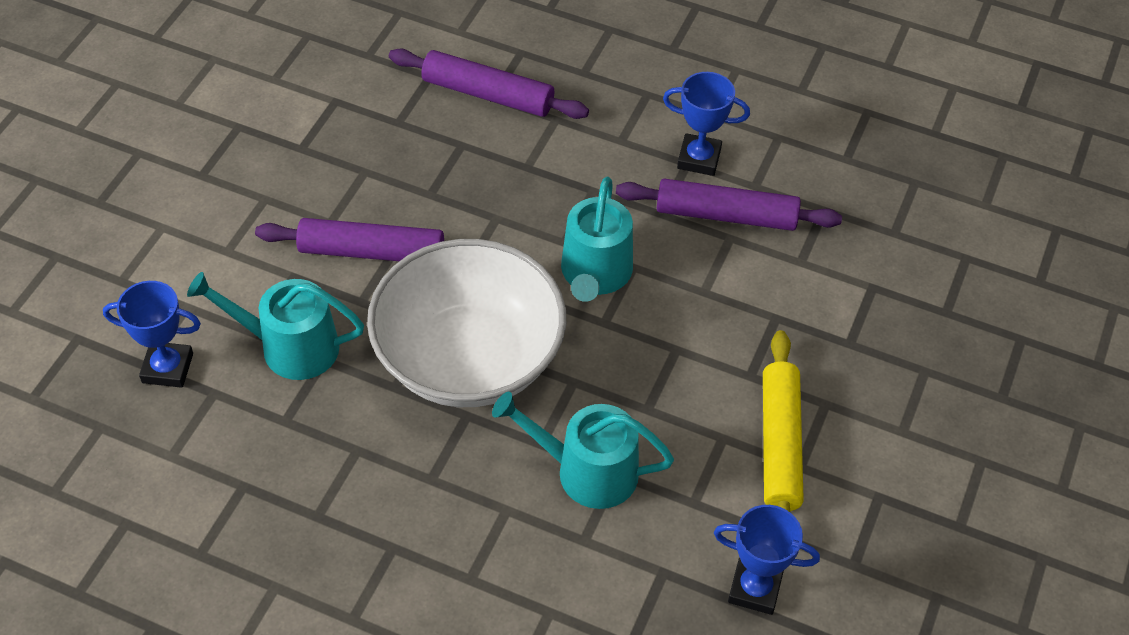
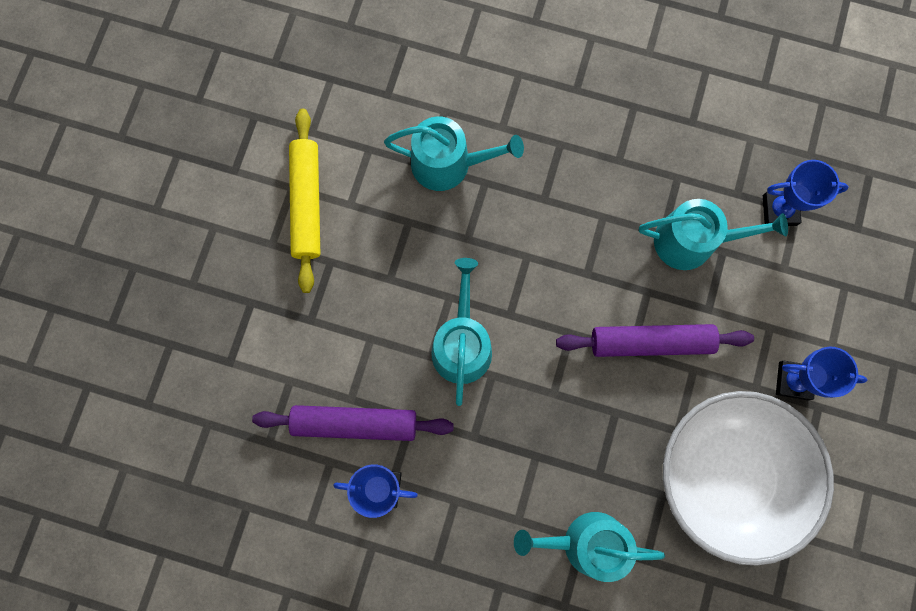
camera: 175 degrees right, 25 degrees up
(469, 358) = (551, 249): white bowl -> white bowl (727, 475)
(488, 94) = (586, 543): purple rolling pin -> turquoise watering can
(754, 589) = (324, 90): blue trophy -> blue trophy (793, 381)

